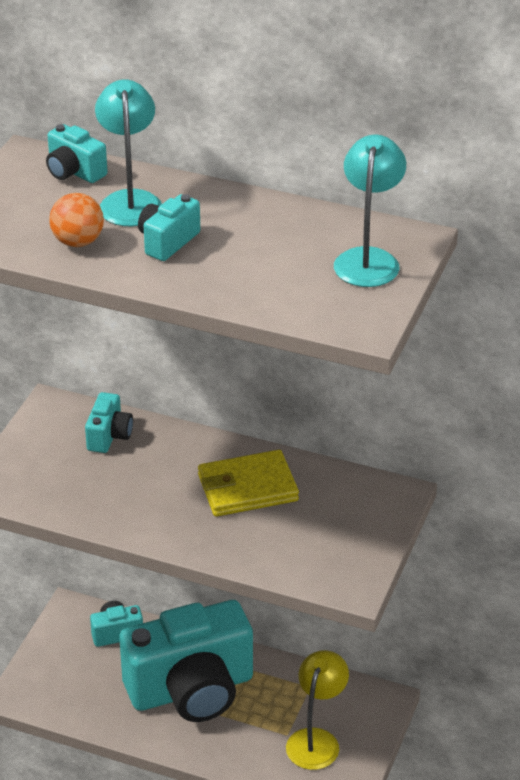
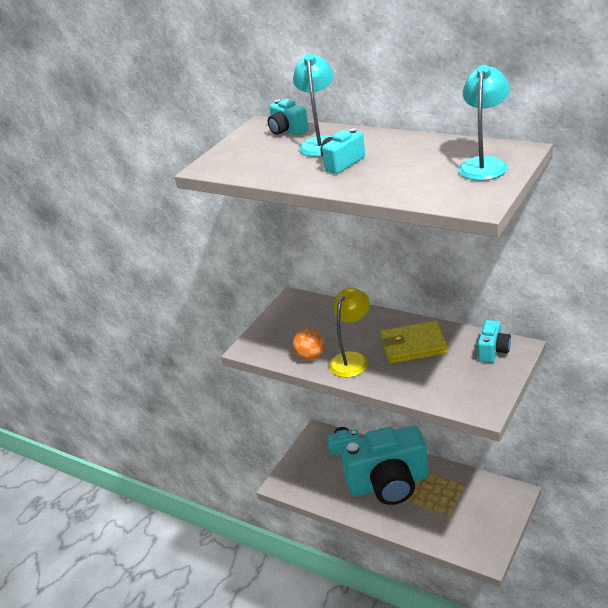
camera: 15 degrees right, 5 degrees down
(78, 242) = (281, 167): orange ball -> orange ball (310, 356)
(109, 436) = (326, 315): turquoise camera -> turquoise camera (493, 351)
(316, 740) = (469, 519): yellow lamp -> yellow lamp (352, 359)

